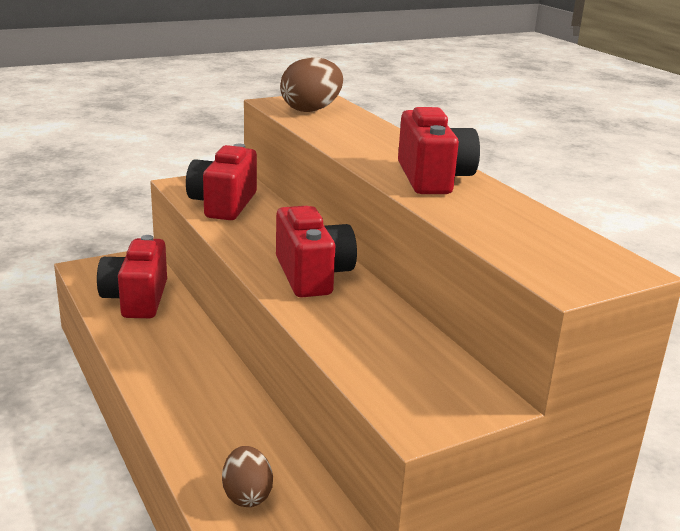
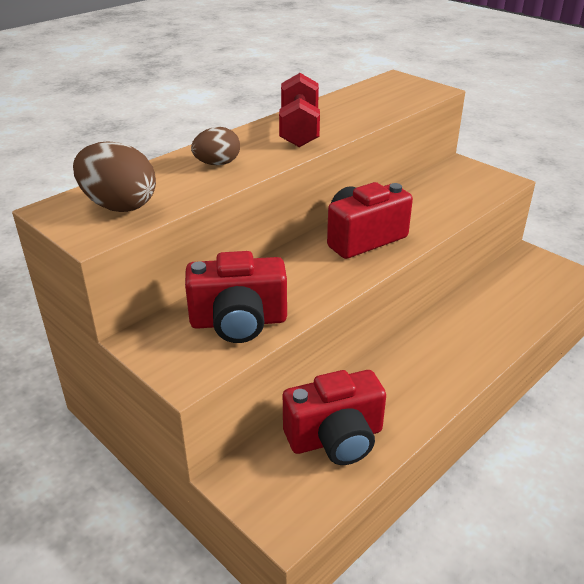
camera: 105 degrees left, 10 degrees up
(247, 495) = (530, 292): brown egg -> brown egg (217, 164)
(433, 178) = (299, 129): red camera -> red dumbbell

